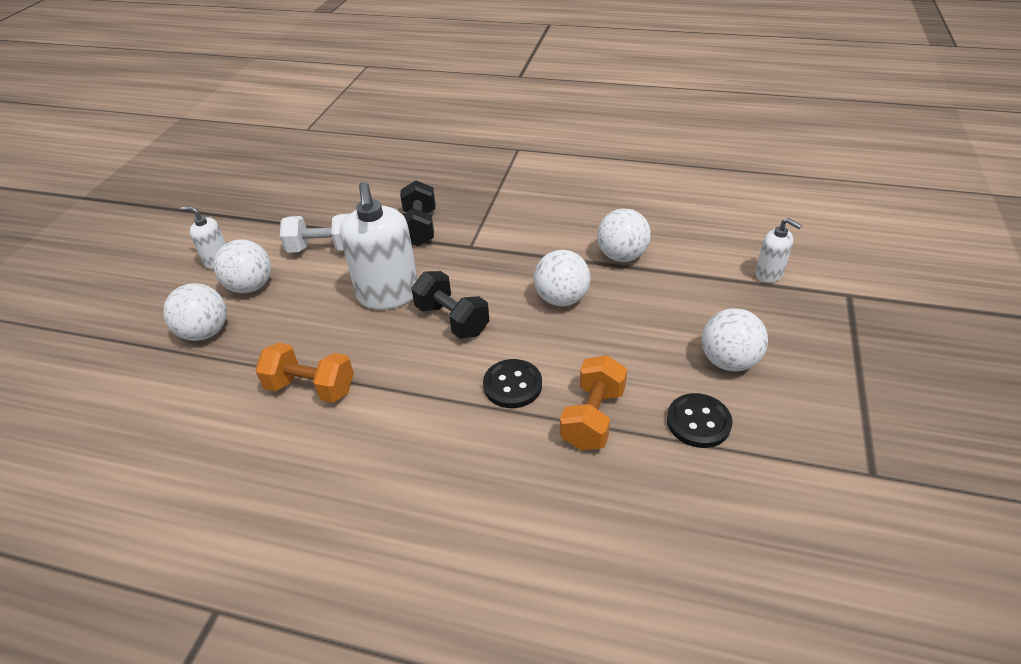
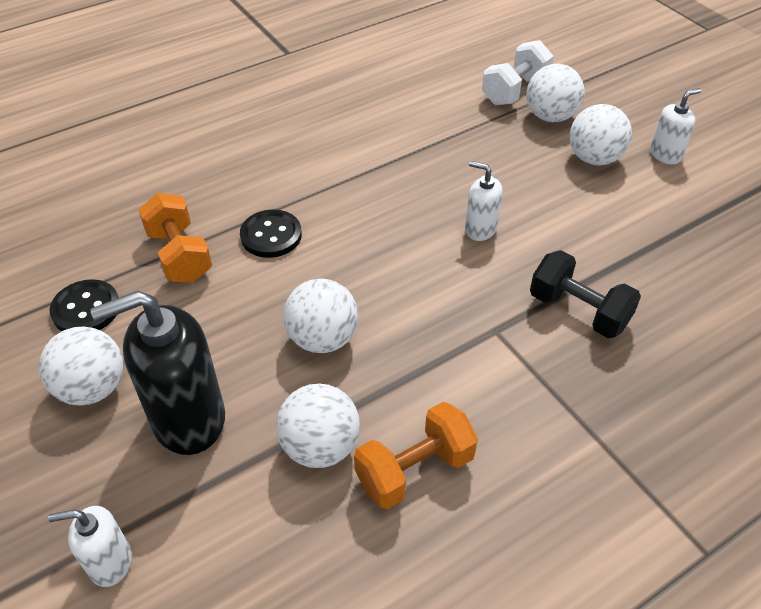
camera: 130 degrees right, 5 degrees up
(311, 388) = (413, 140): orange dumbbell -> orange dumbbell (414, 470)
(323, 248) = (614, 224): white dumbbell -> white dumbbell (515, 90)
(388, 295) = (480, 229): white soap dispenser -> white soap dispenser, size x0.52
(452, 320) = (392, 248): black dumbbell -> none
(680, 308) = (188, 419): none -> black soap dispenser

